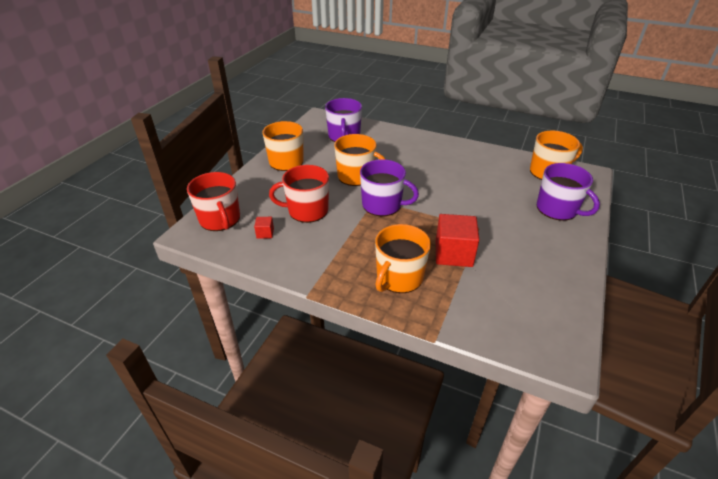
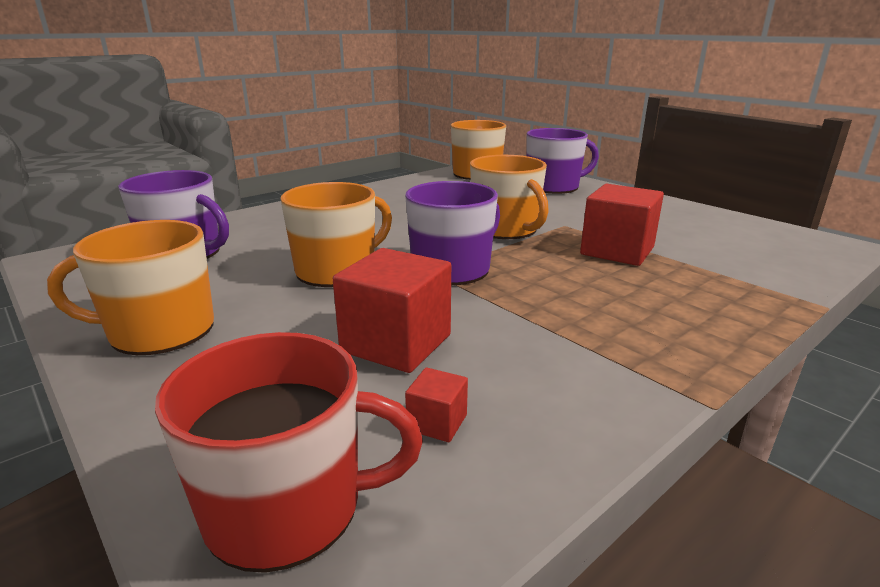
camera: 65 degrees left, 15 degrees down
(307, 210) = (396, 343): red mug -> red cube
(399, 277) = (666, 299): orange mug -> orange mug (506, 229)

